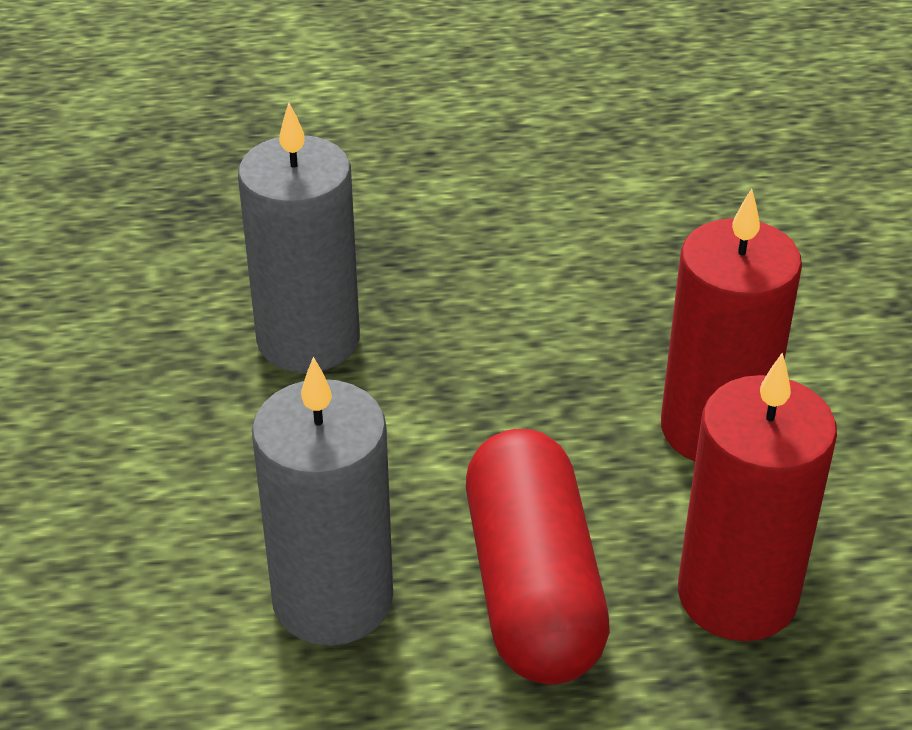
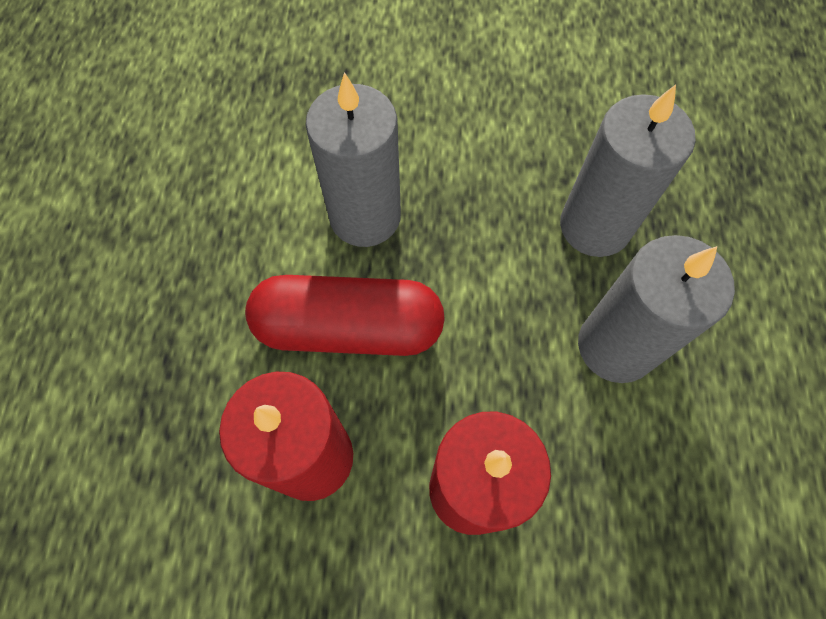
camera: 100 degrees right, 25 degrees up
(485, 313) = (616, 346): none -> grey candle

